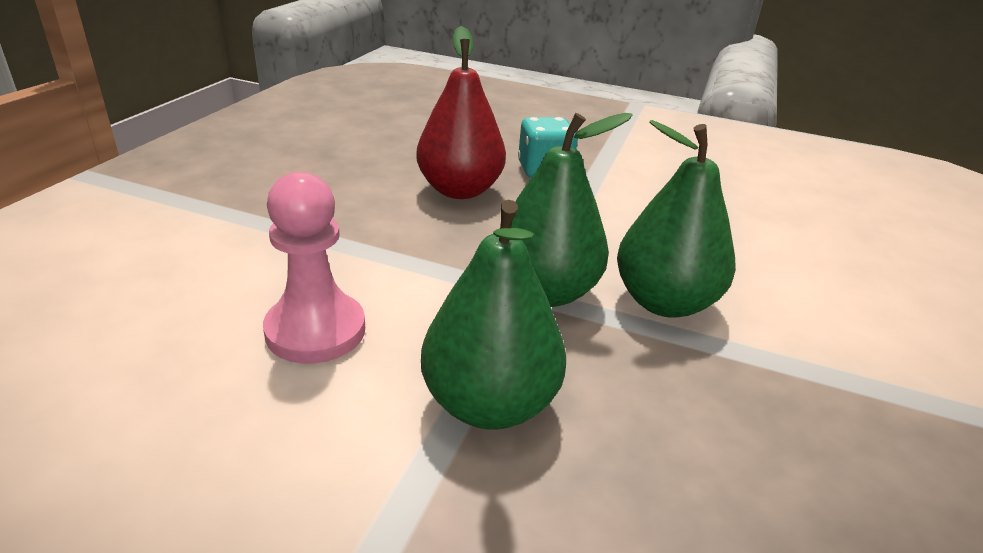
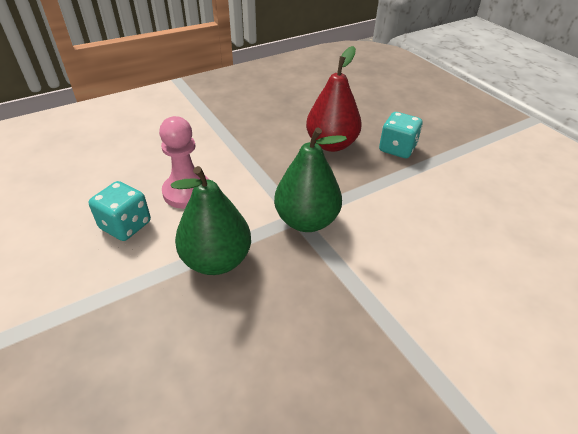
camera: 40 degrees right, 10 degrees up
(258, 434) = (126, 225): none -> turquoise dice
(664, 302) = (365, 257): green pear -> none

